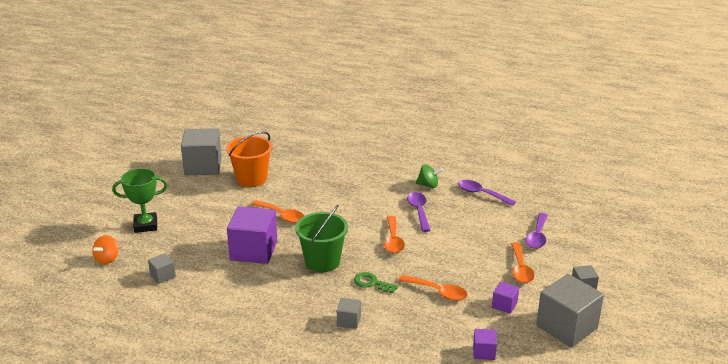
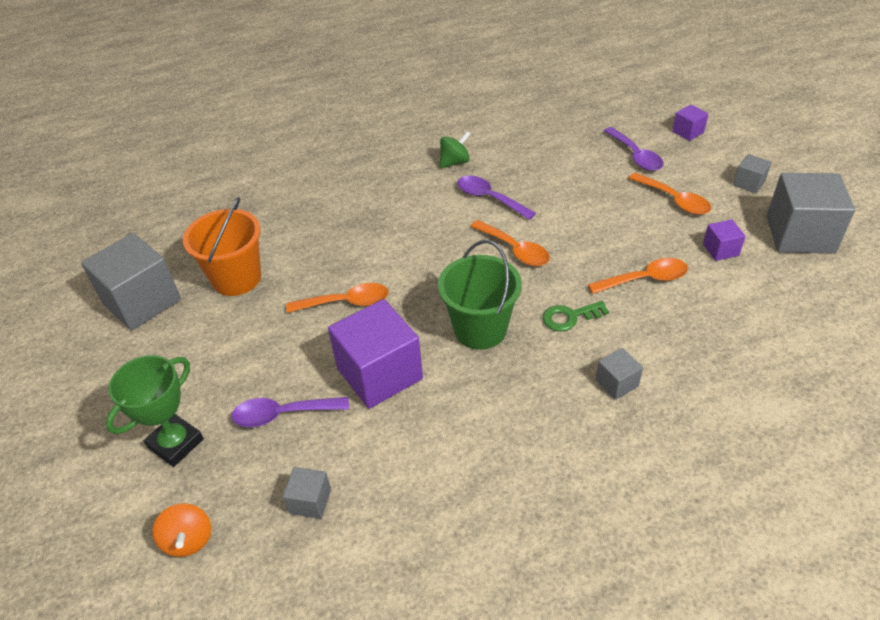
camera: 40 degrees left, 15 degrees up
(481, 194) = (519, 141): purple spoon -> purple spoon (282, 414)
(484, 352) = (783, 316): purple cube -> purple cube (688, 132)

